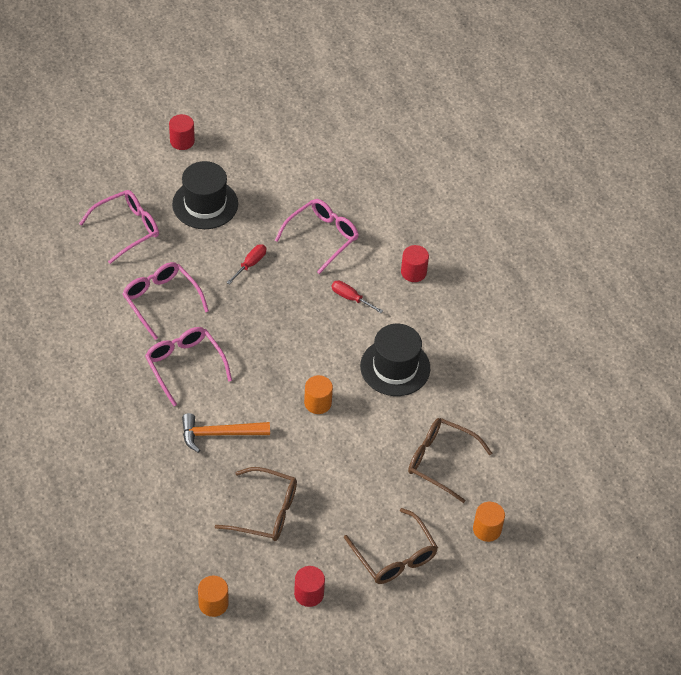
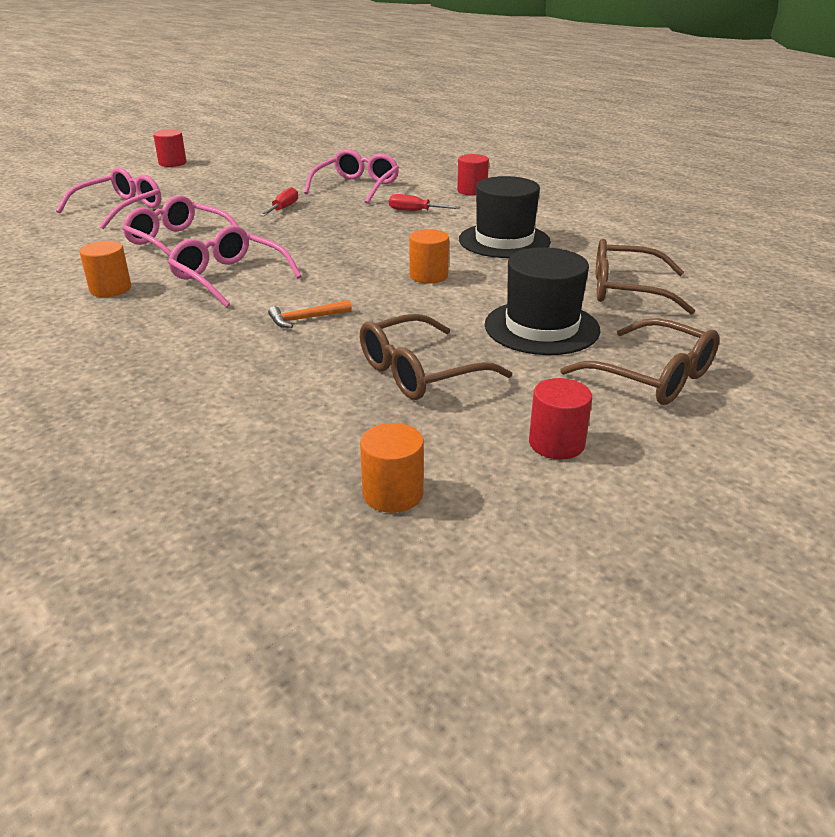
camera: 15 degrees left, 20 degrees down
(205, 204) = (212, 187): black hat -> black hat (541, 327)
(219, 434) = (306, 319): orange hammer -> orange hammer, size x0.60
(265, 511) = (420, 372): brown glasses -> brown glasses turned 150 degrees clockwise
(487, 529) = (749, 329): orange cylinder -> orange cylinder (110, 289)

